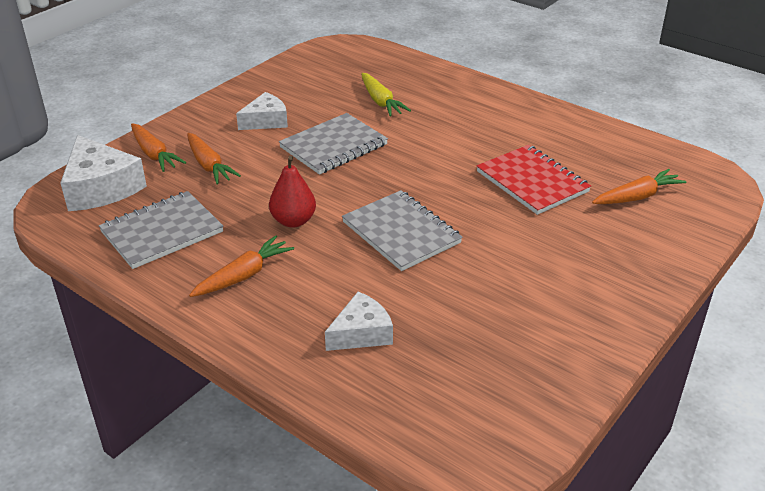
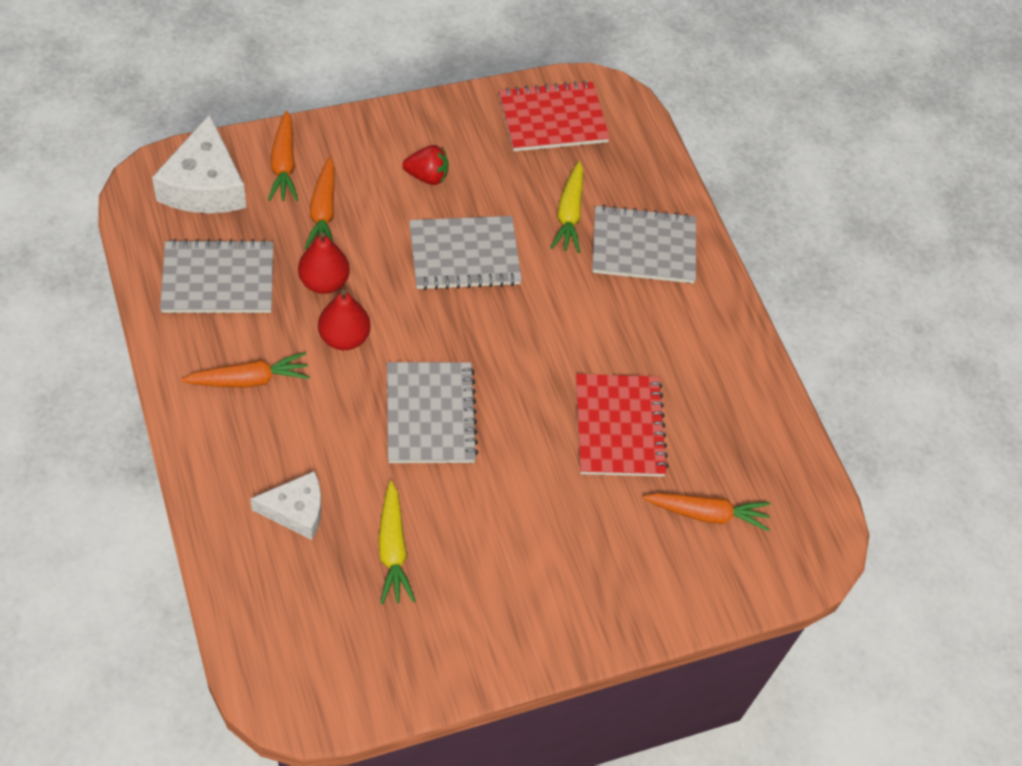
camera: 25 degrees right, 20 degrees up
(247, 199) = (324, 282): none -> red pear
(266, 121) = (427, 176): white cheese -> red strawberry
(321, 67) = (552, 119): none -> red notebook
(444, 97) = (643, 247): none -> grey notebook
(459, 318) = (393, 550): none -> yellow carrot

